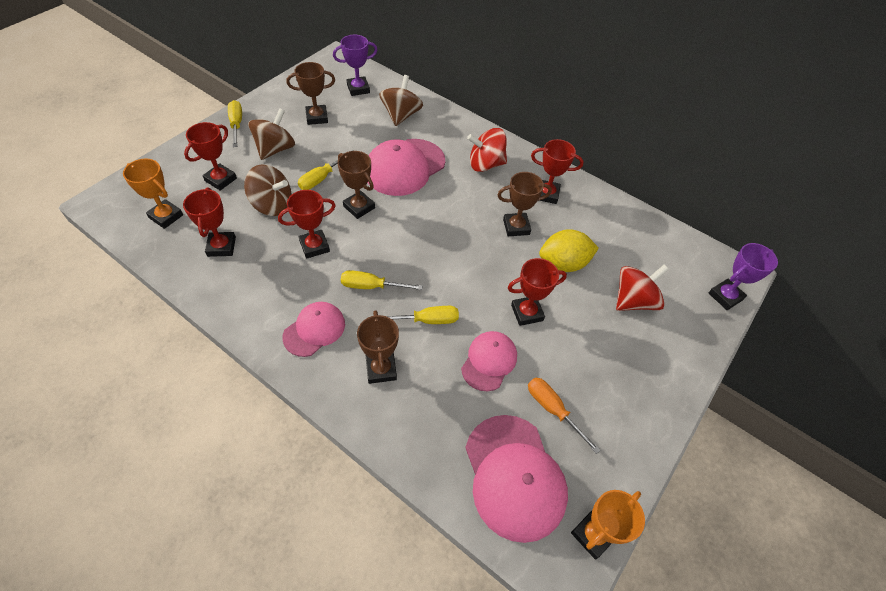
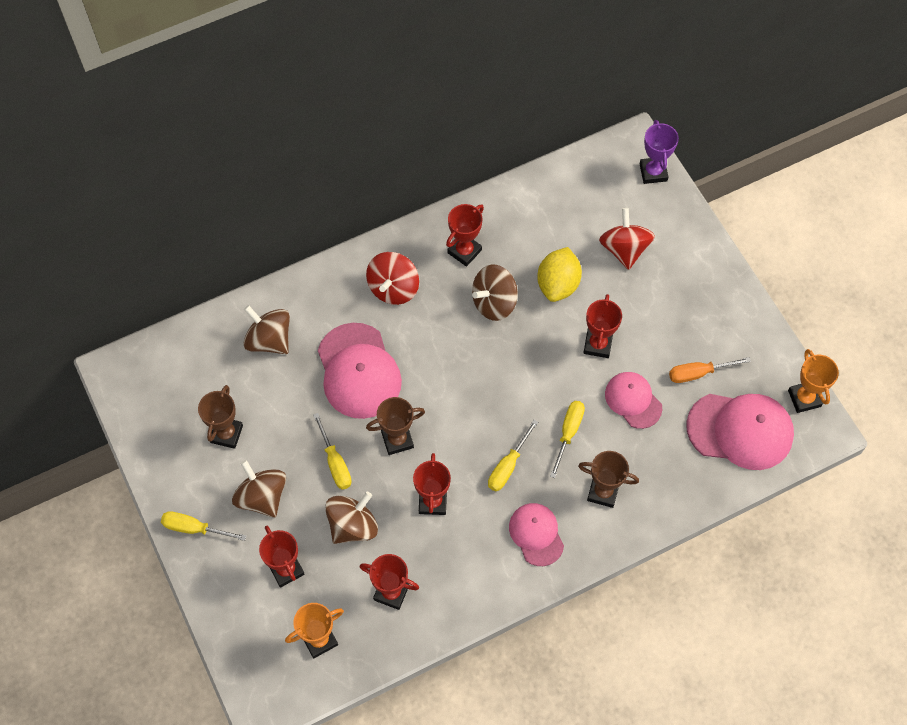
camera: 60 degrees left, 10 degrees up
(358, 89) = (195, 368): purple trophy -> none
(516, 227) = (494, 302): brown trophy -> brown spinning top

